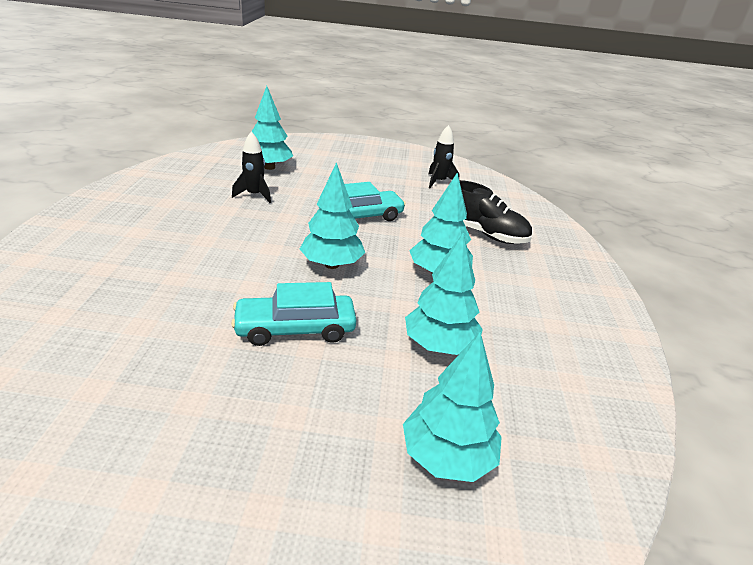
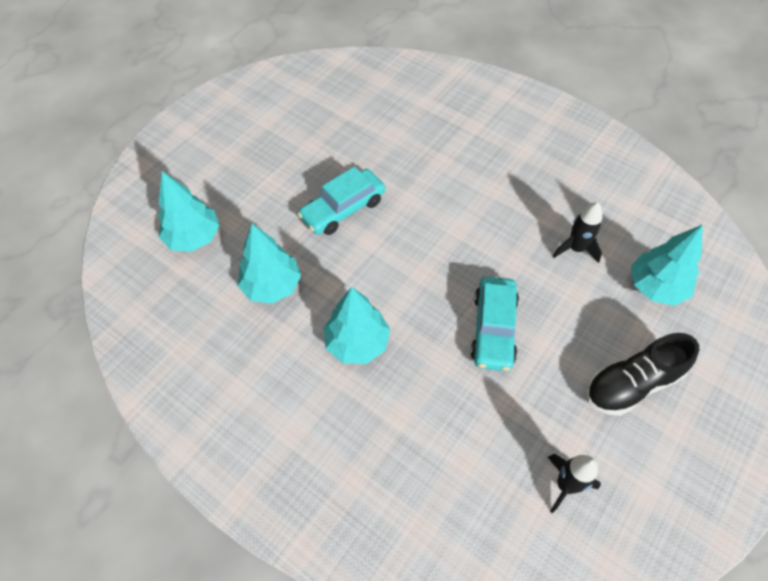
camera: 125 degrees right, 25 degrees up
(295, 328) = (343, 209): turquoise car -> turquoise car turned 150 degrees counterclockwise
(332, 264) = (412, 263): turquoise tree -> none
(484, 233) = (404, 443): black shoe -> black shoe (631, 384)

